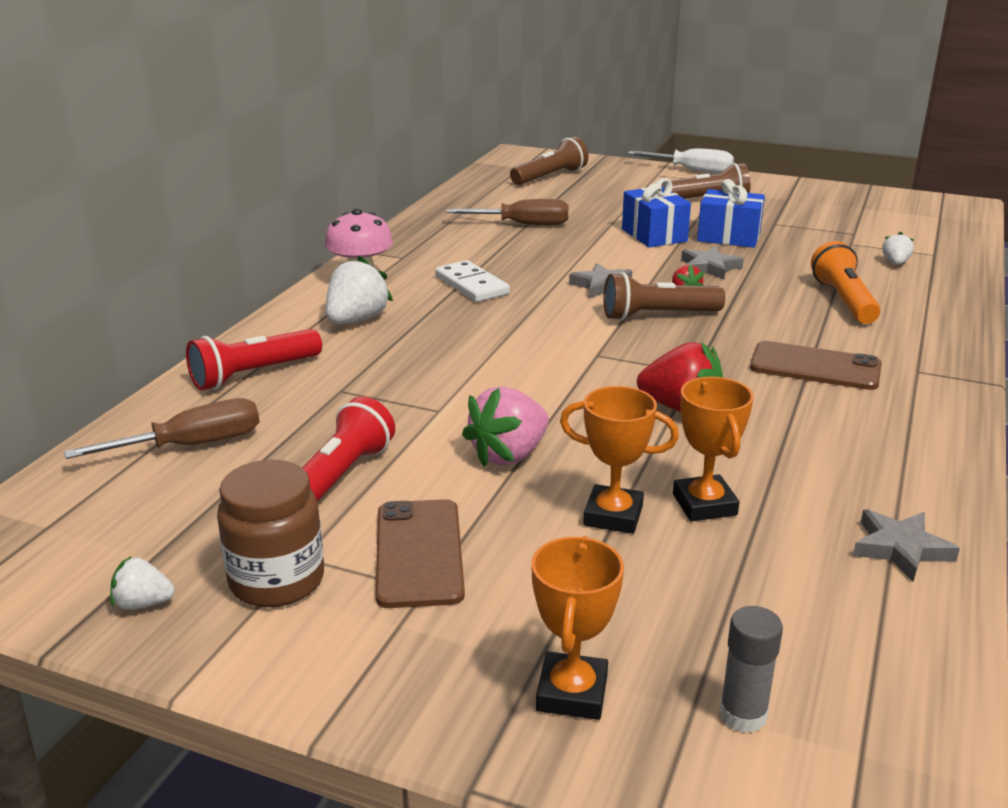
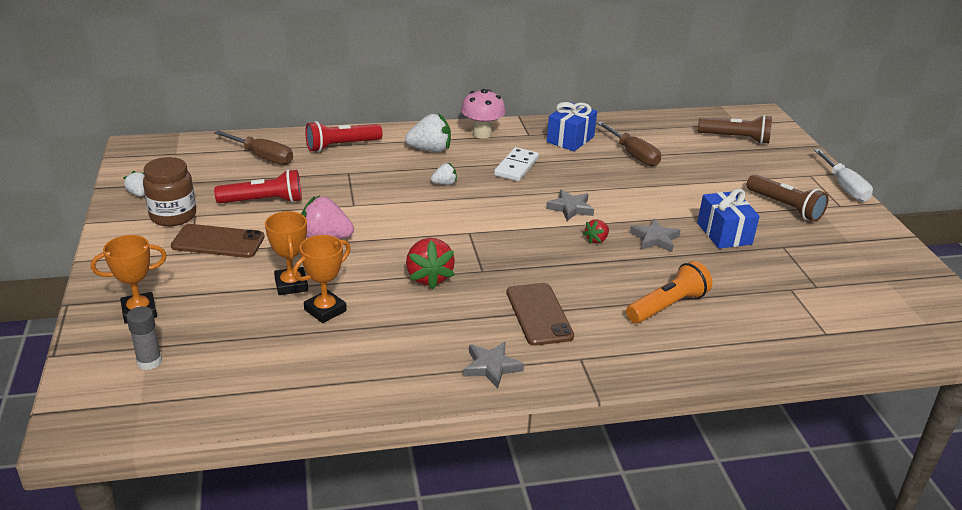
camera: 55 degrees right, 5 degrees up
(253, 374) = (341, 146): red flashlight -> red flashlight turned 45 degrees counterclockwise
(419, 553) = (218, 242): brown phone -> brown phone turned 45 degrees clockwise
(654, 235) = (683, 204): blue gift -> blue gift (570, 139)
(657, 315) = (549, 238): brown flashlight -> none
(895, 263) = (777, 317): white strawberry -> white strawberry (444, 184)
(900, 549) = (331, 387): grey star -> grey star (491, 367)

